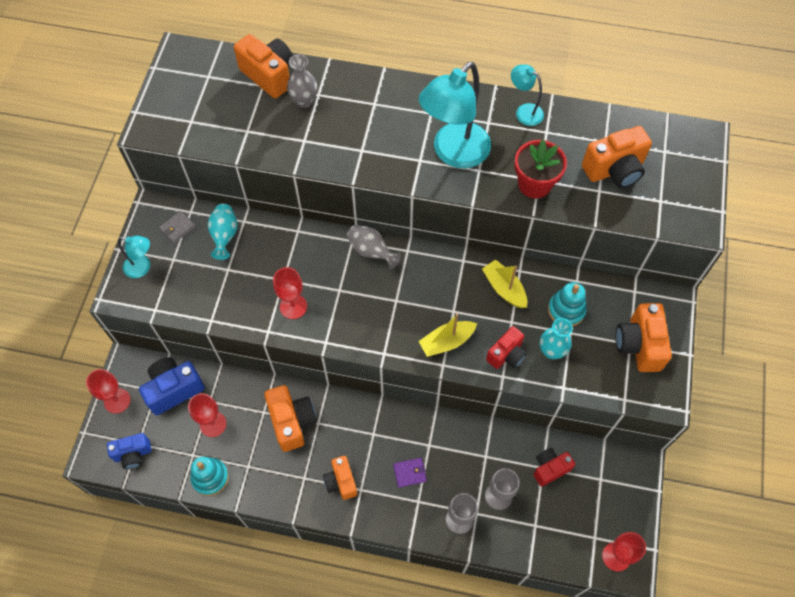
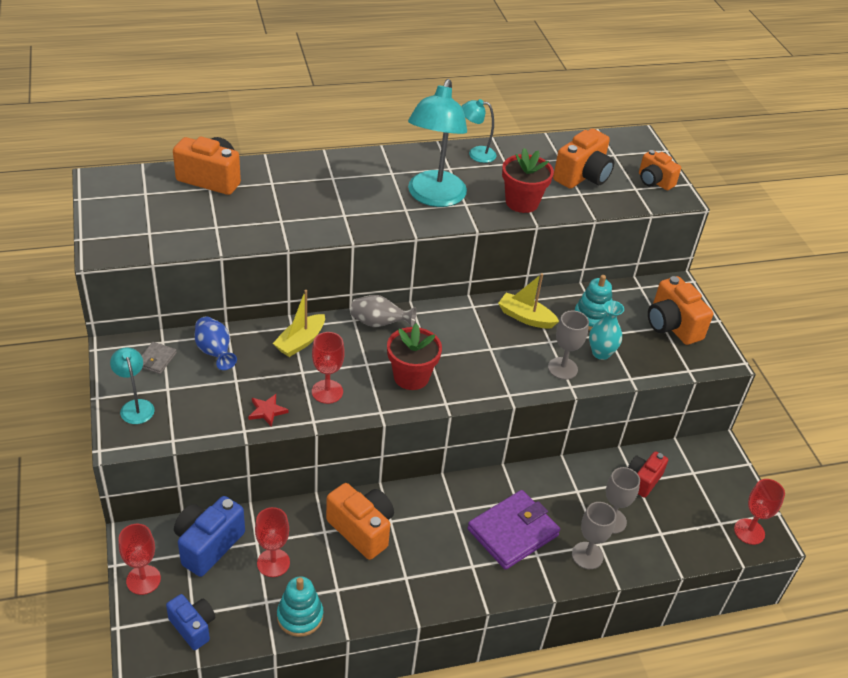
camera: 30 degrees left, 20 degrees down
(133, 454) = (193, 627): blue camera -> blue camera turned 90 degrees counterclockwise
(142, 268) = (135, 406): turquoise lamp -> turquoise lamp turned 105 degrees counterclockwise
(225, 236) = (215, 352): turquoise vase -> blue vase
(237, 308) = (267, 411): none -> red star
(304, 101) = (261, 190): grey vase -> none
(341, 481) = (447, 566): orange camera -> orange camera (654, 181)
(369, 316) = (411, 377): none -> red flower pot
(409, 473) = (513, 532): purple wallet -> purple wallet, size x2.17
(446, 342) = (500, 375): yellow boat -> yellow boat (300, 342)
(506, 355) = (562, 368): red camera -> grey goblet

